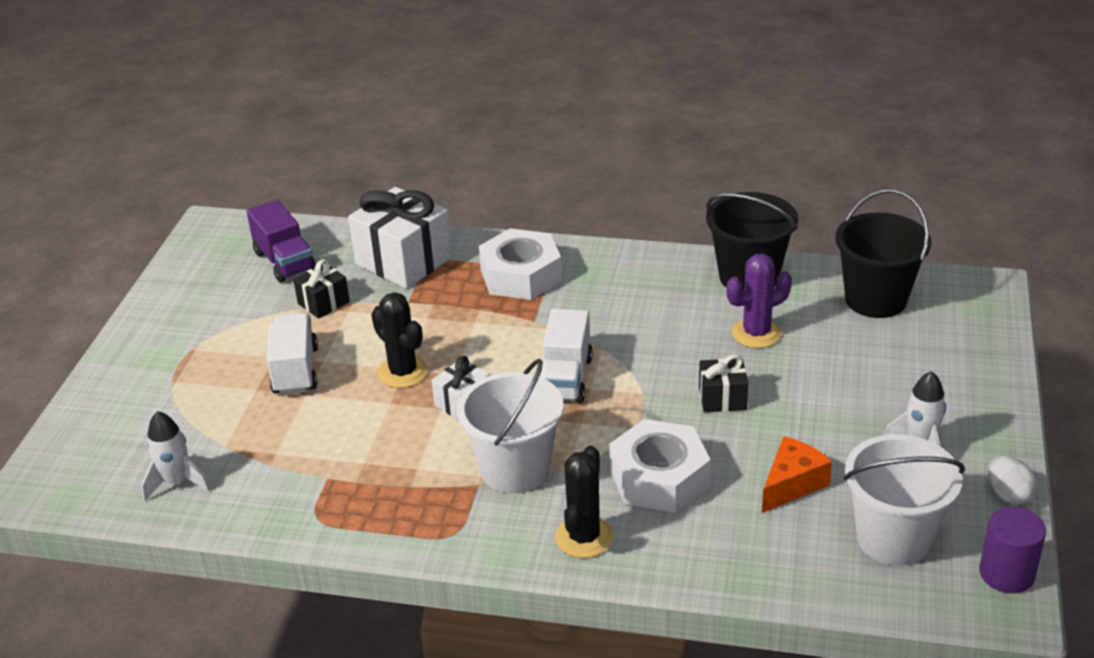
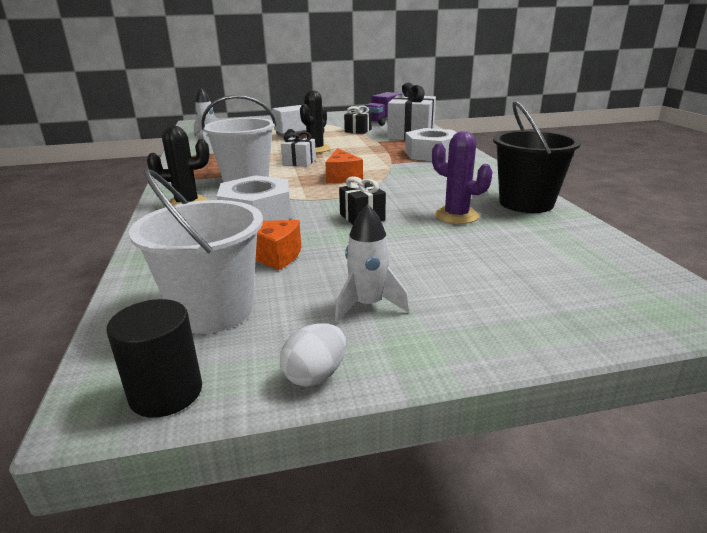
camera: 65 degrees right, 10 degrees down
(566, 378) = (342, 177): white truck -> orange cheese
(875, 299) = (576, 252): black bucket -> none
(1006, 573) = (166, 392): purple cylinder -> black cylinder

